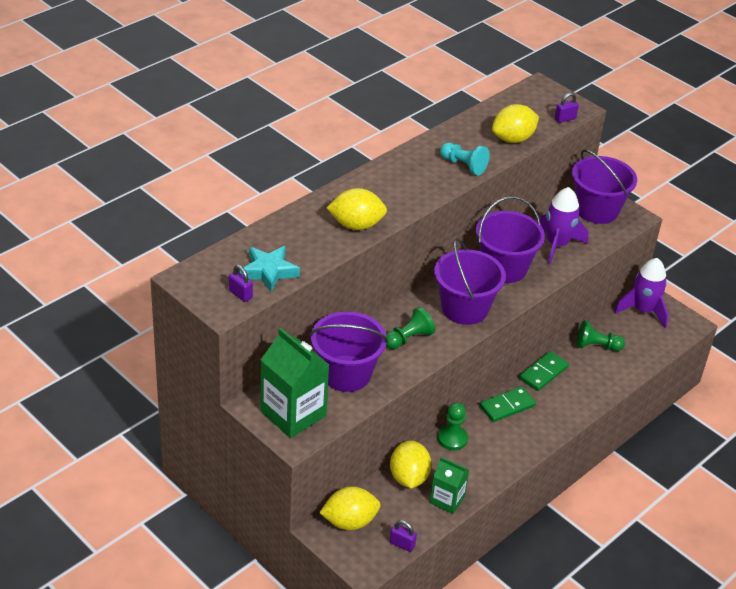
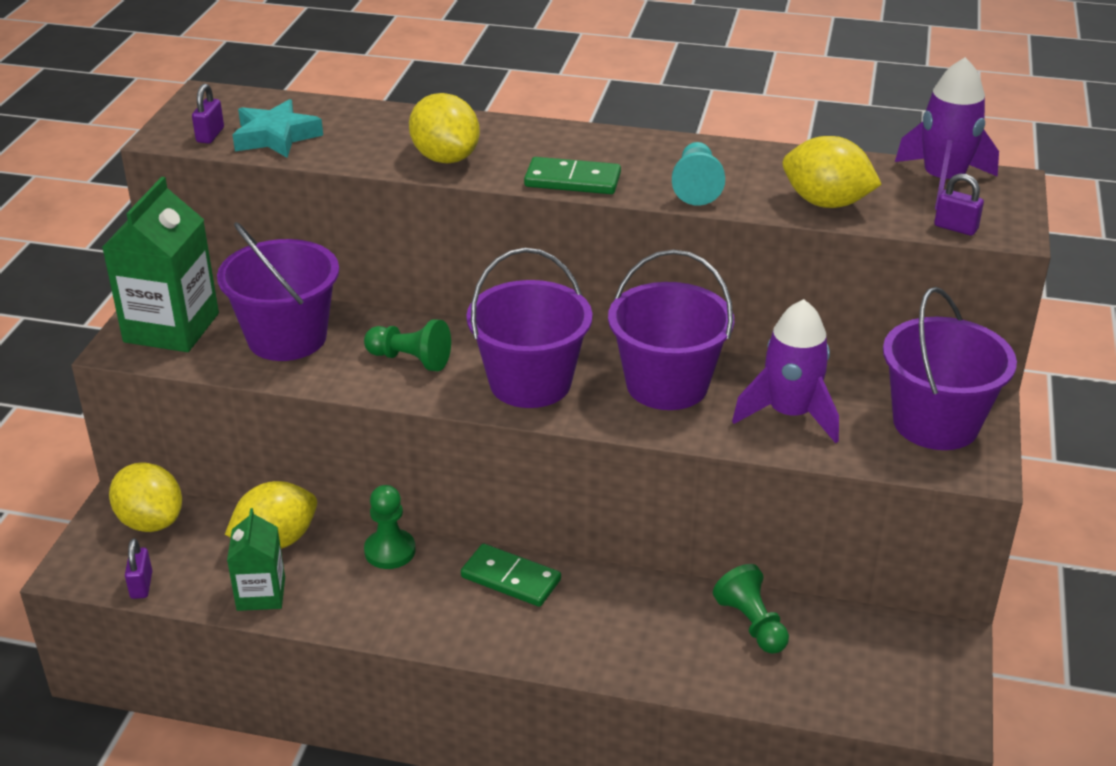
camera: 60 degrees right, 5 degrees down
(543, 373) = (624, 588): green domino -> green domino (572, 180)
(642, 310) = (906, 646): purple rocket -> purple rocket (942, 181)

